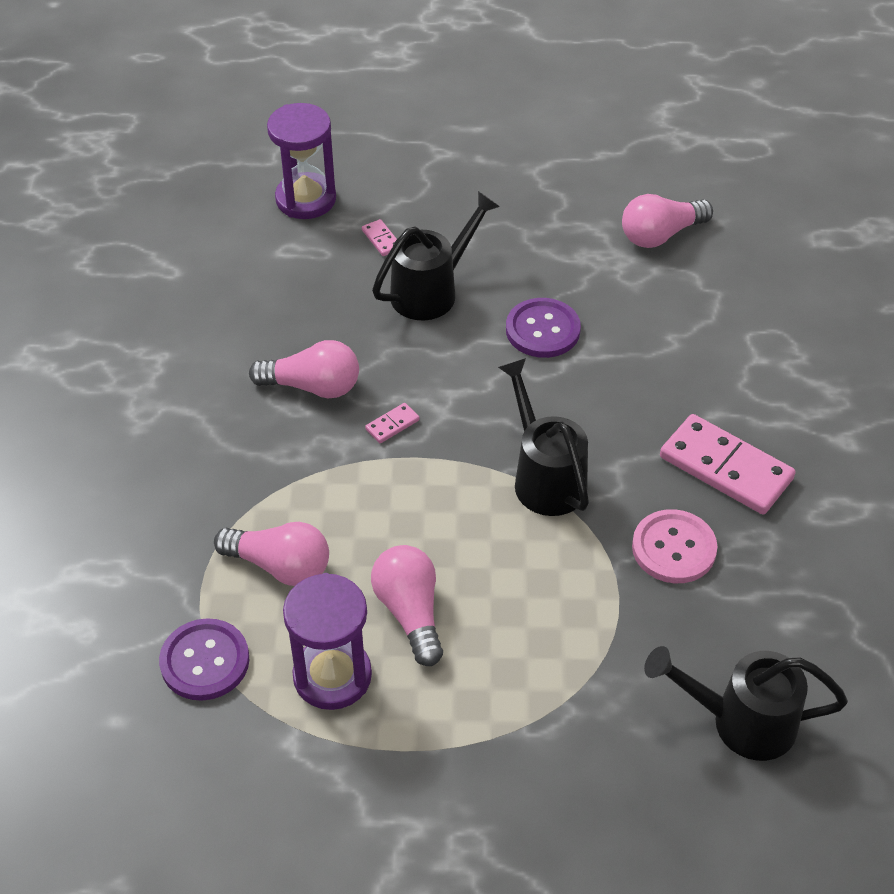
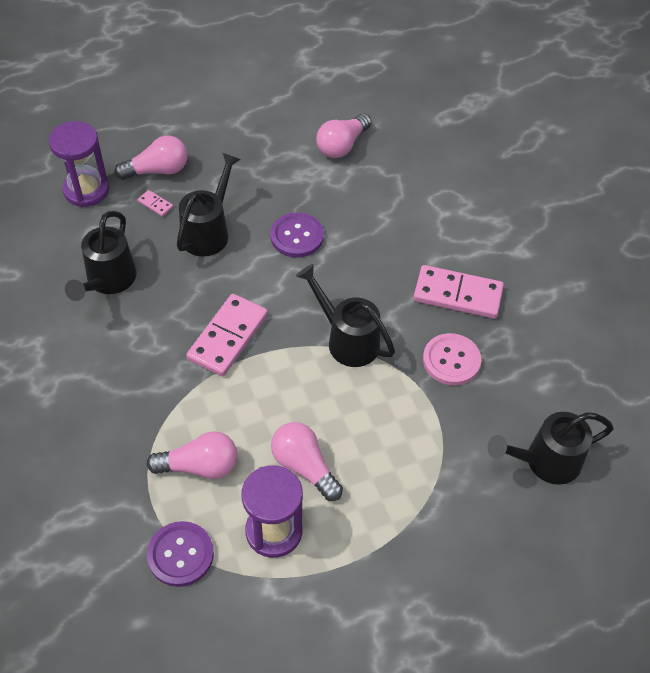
camera: 25 degrees left, 5 degrees up
(279, 313) = (108, 281): none -> black watering can
(313, 386) = (159, 327): pink light bulb -> pink light bulb (158, 170)
(392, 425) = (228, 337): pink domino -> pink domino, size x2.37

